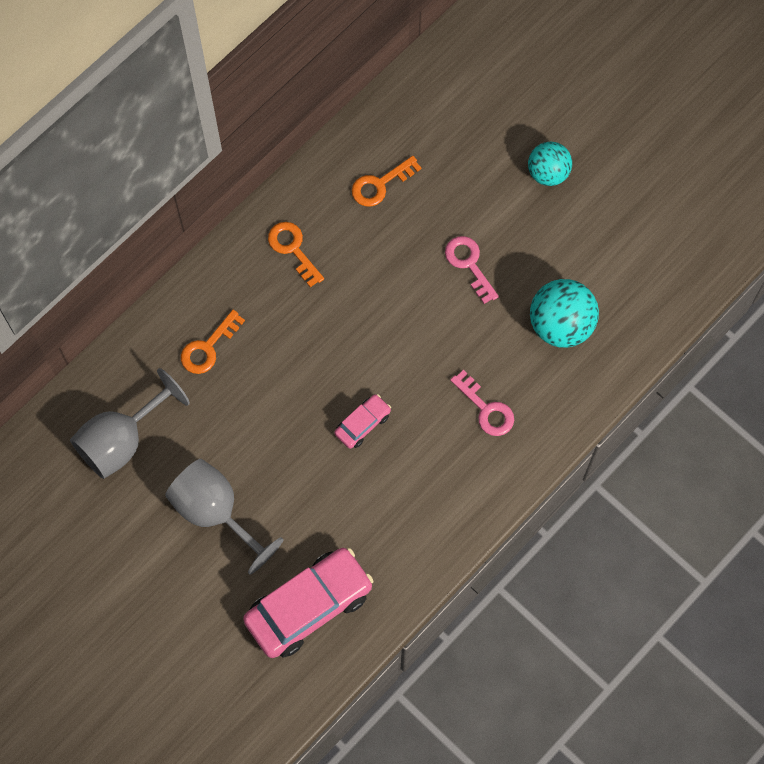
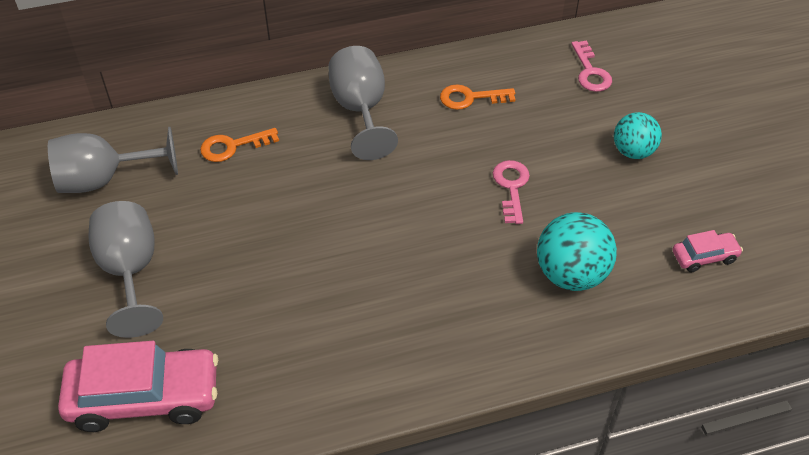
camera: 30 degrees right, 20 degrees down
(293, 249) = (361, 110): orange key -> grey goblet
(362, 424) = (320, 266): pink car -> pink car (704, 256)
(486, 409) = (448, 310): pink key -> pink key (590, 72)

